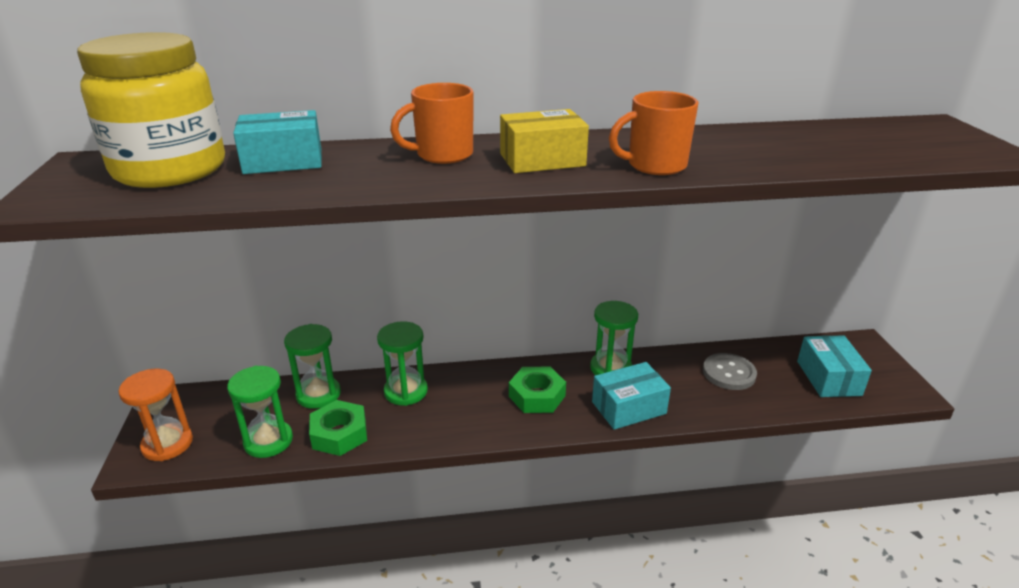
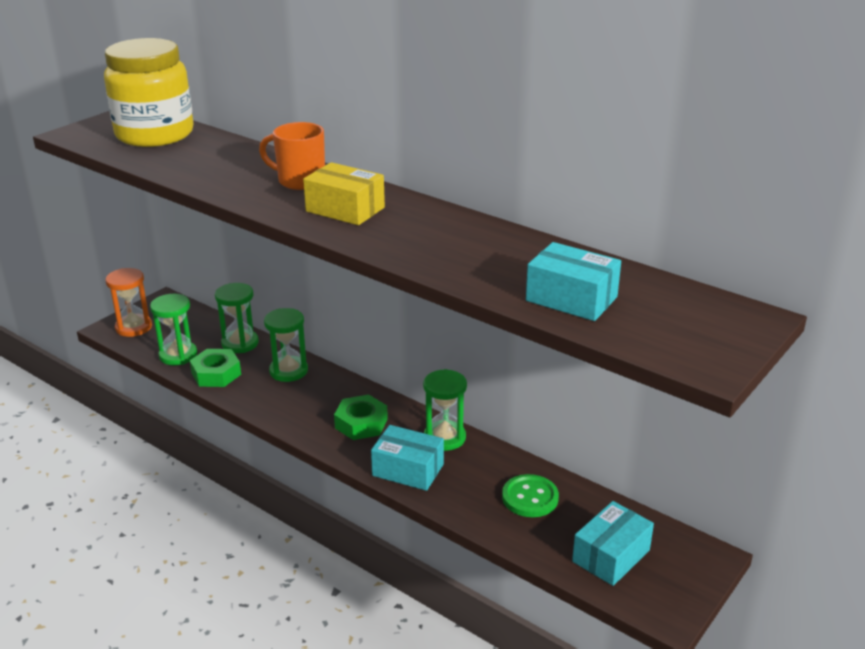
camera: 45 degrees right, 0 degrees up
(283, 161) = (213, 150): turquoise box -> turquoise box (571, 299)
(655, 165) = (401, 245): orange mug -> none
(729, 373) = (530, 498): grey button -> green button

